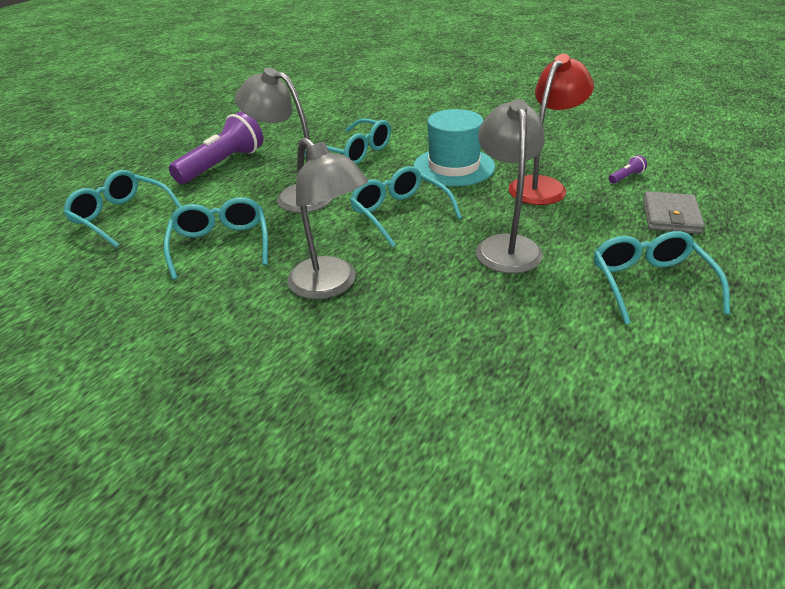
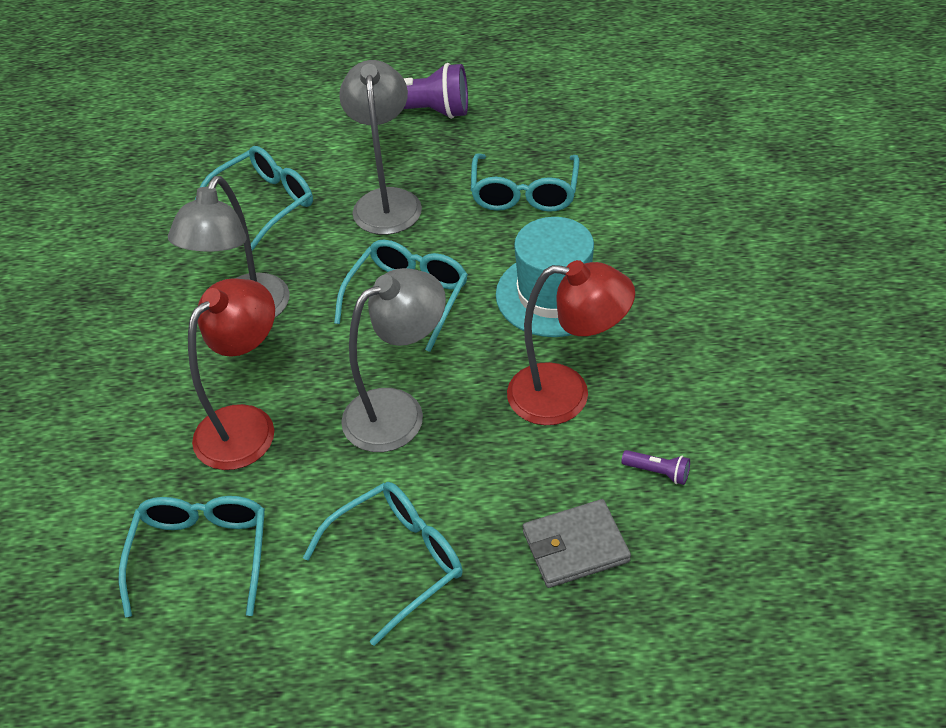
camera: 60 degrees right, 10 degrees up
(122, 216) = (269, 112): turquoise glasses -> turquoise glasses (201, 555)
(459, 318) = (247, 425): none -> red lamp

